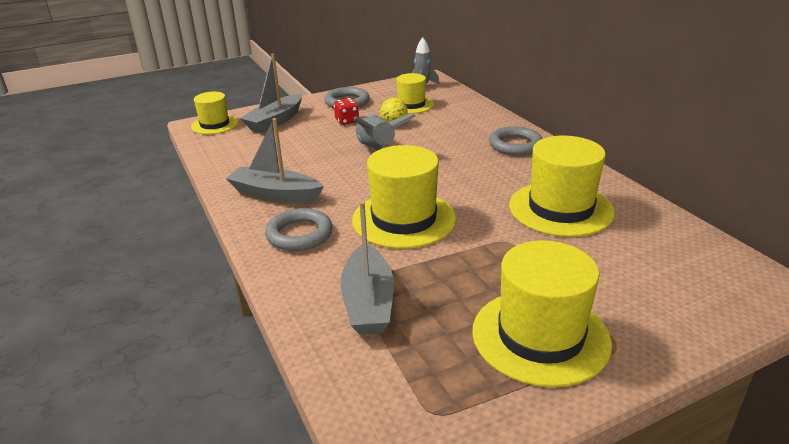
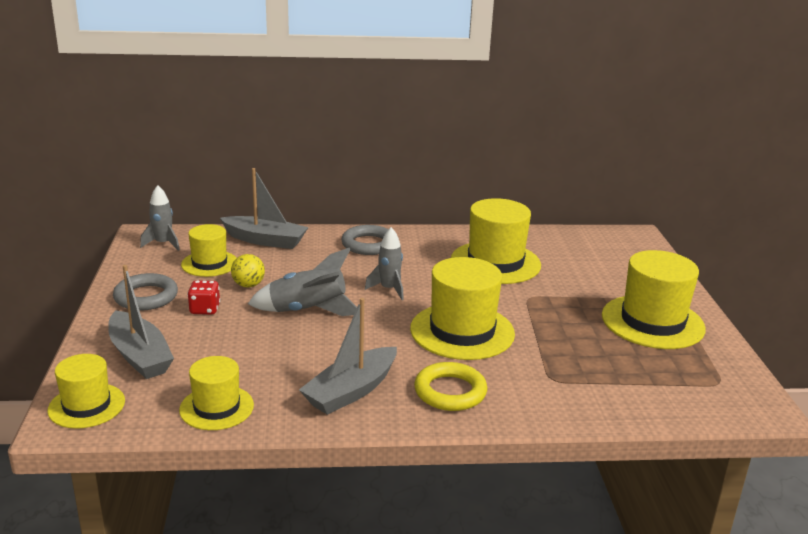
camera: 70 degrees left, 5 degrees down
(230, 157) = (216, 407): none -> yellow hat
(299, 234) = (450, 392): grey ring -> yellow ring
(368, 302) = (582, 379): grey boat -> grey boat (265, 240)
(444, 172) = (389, 289): none -> grey rocket

